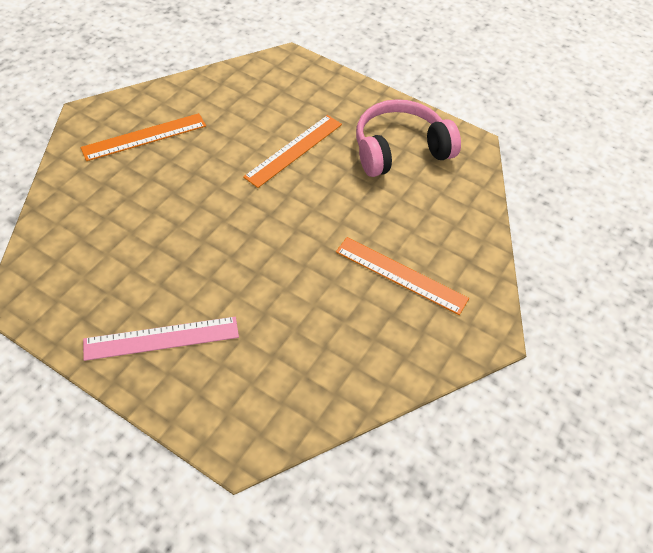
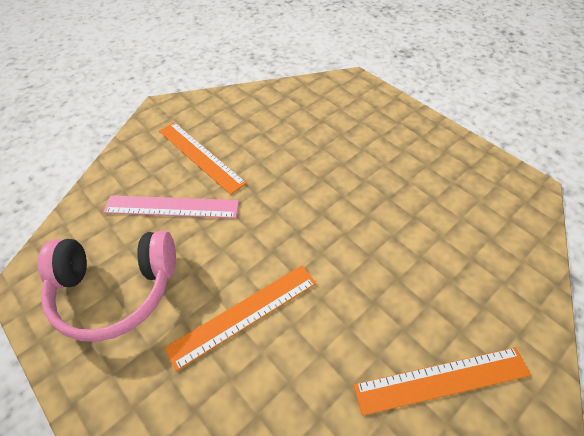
camera: 160 degrees left, 0 degrees up
(161, 338) = (404, 143): pink ruler -> pink ruler (172, 207)

